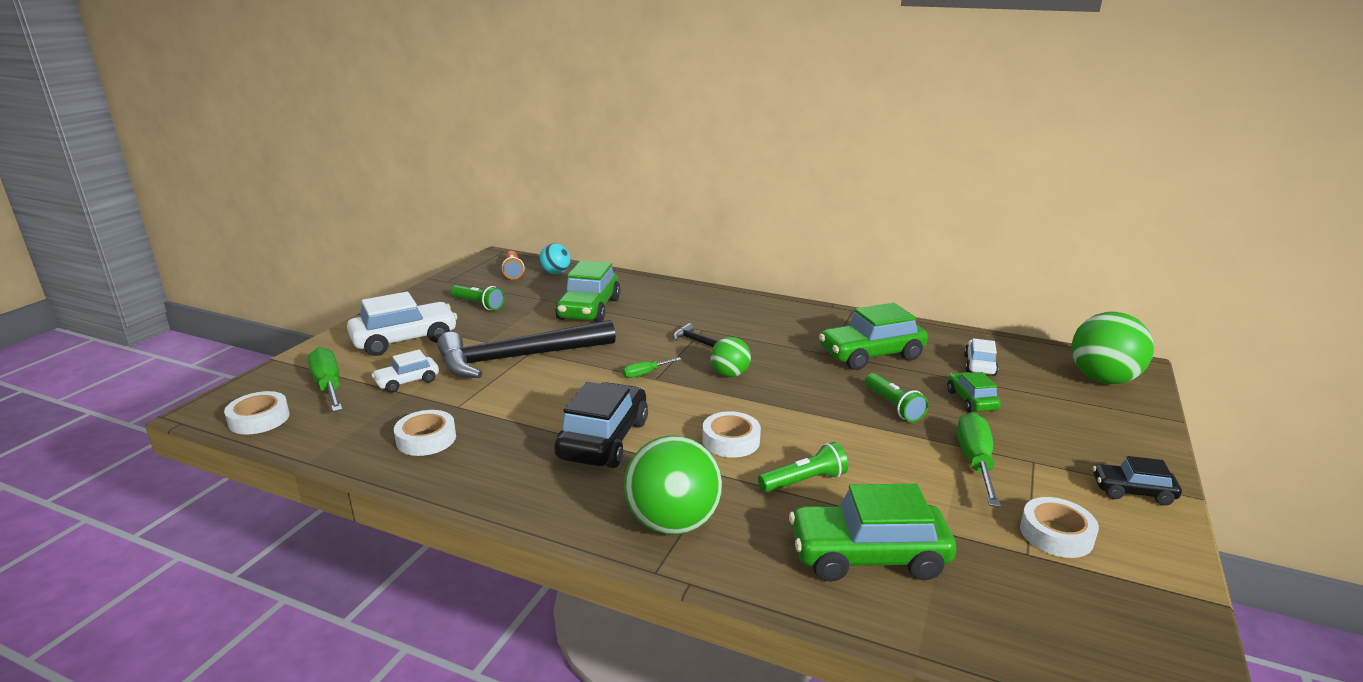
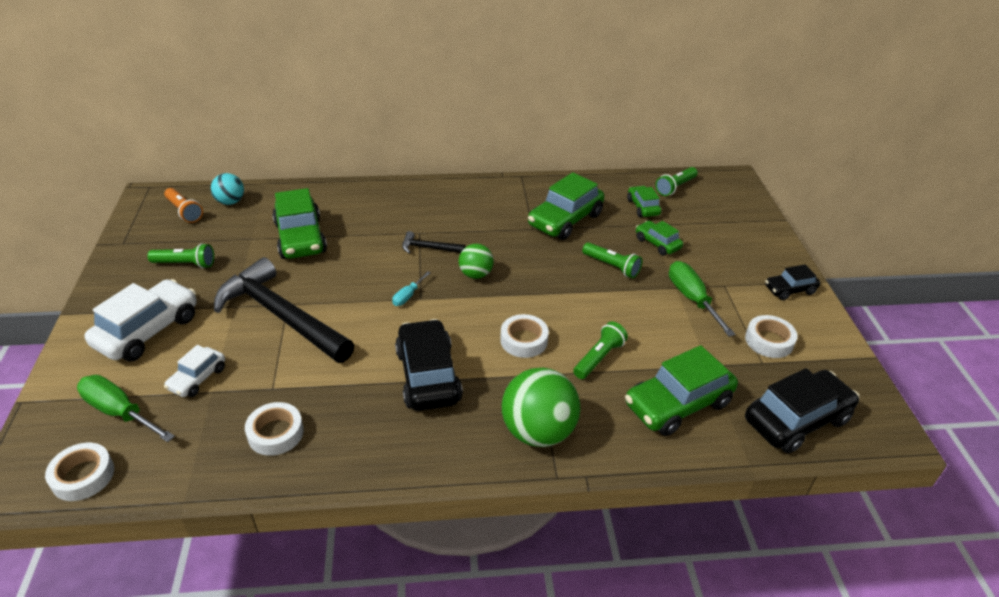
camera: 30 degrees left, 15 degrees up
(517, 358) = (281, 316): black hammer -> black hammer turned 90 degrees clockwise
(645, 373) = (408, 296): green screwdriver -> turquoise screwdriver
(979, 365) = (643, 207): white car -> green car
(1032, 631) = (796, 420): none -> black car
(1039, 357) = (675, 187): none -> green flashlight
(1103, 379) = (724, 196): green ball -> none

